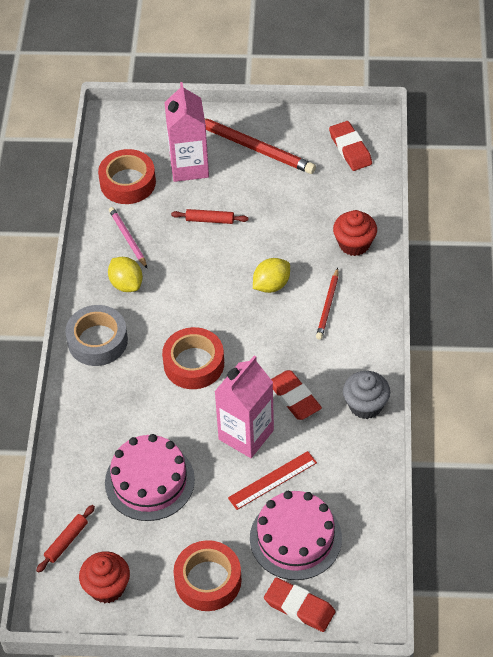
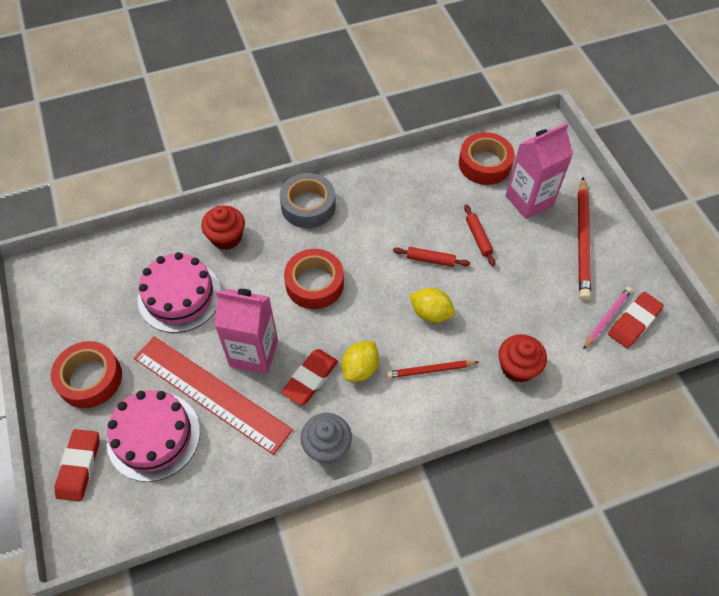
camera: 65 degrees right, 5 degrees up
(66, 541) = (103, 259): red rolling pin -> red rolling pin (430, 260)
(107, 587) = (65, 304): red cupcake -> red cupcake (226, 237)
(126, 284) = (376, 203): yellow lemon -> yellow lemon (360, 368)
(128, 238) = (425, 186): pink pencil -> pink pencil (607, 318)
(272, 480) = (211, 393): red ruler -> red ruler, size x1.89

